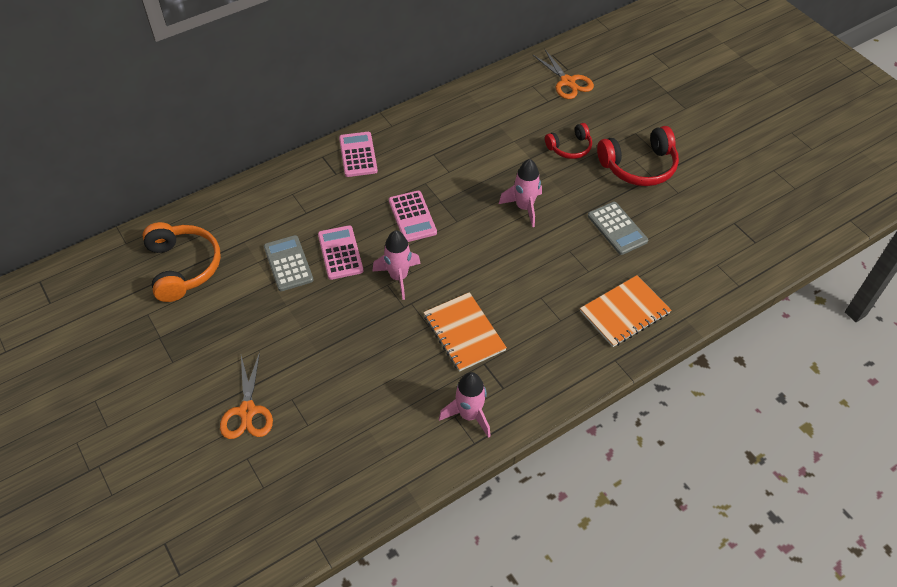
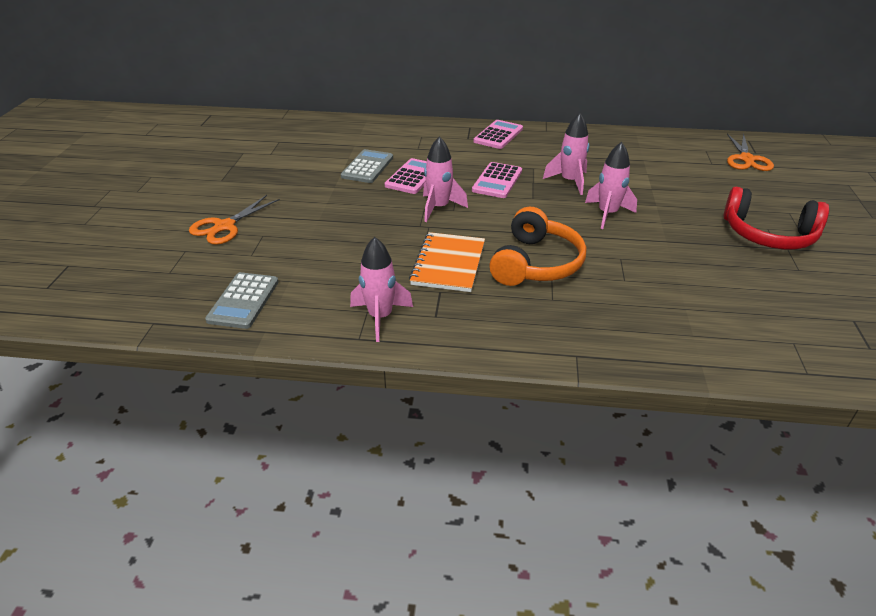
camera: 40 degrees right, 15 degrees down
(183, 267) = (298, 141): orange headphones -> orange headphones (536, 263)
(467, 184) = (569, 182): none -> pink rocket
(570, 148) = (701, 196): red headphones -> none
(617, 228) = (693, 265): grey calculator -> grey calculator (243, 301)
(624, 312) = (630, 326): orange notebook -> none

